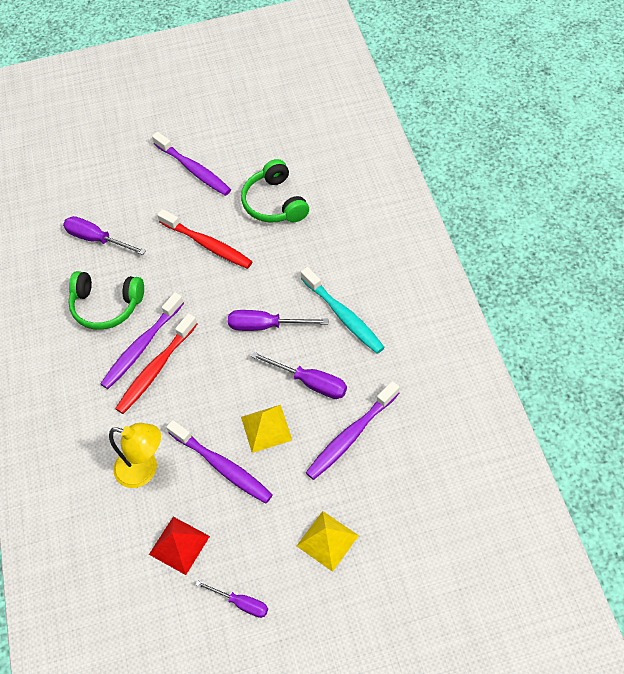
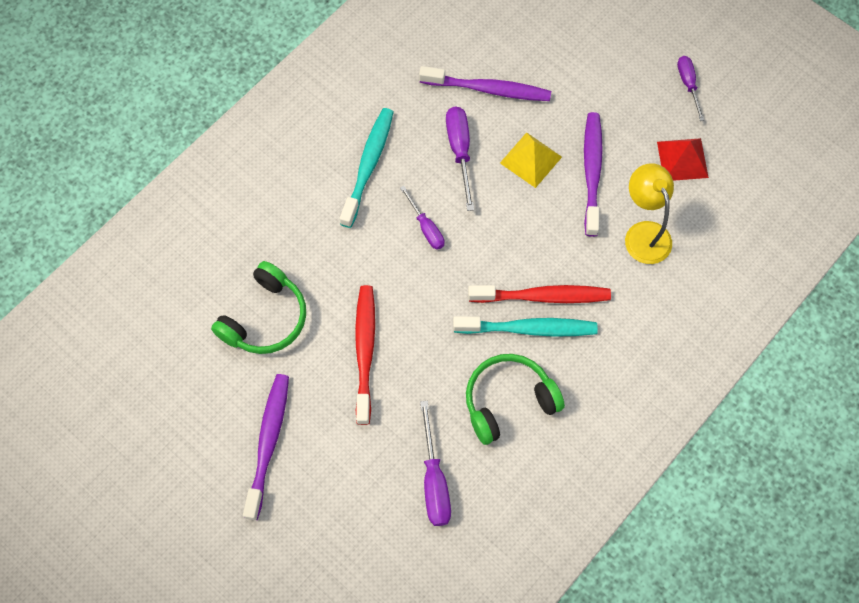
camera: 130 degrees left, 10 degrees up
(106, 306) = (508, 401): green headphones -> green headphones turned 90 degrees counterclockwise
(142, 346) = (528, 329): purple toothbrush -> turquoise toothbrush
(266, 326) = (426, 227): purple screwdriver -> purple screwdriver, size x0.66
(327, 540) = (592, 55): yellow pyramid -> none

